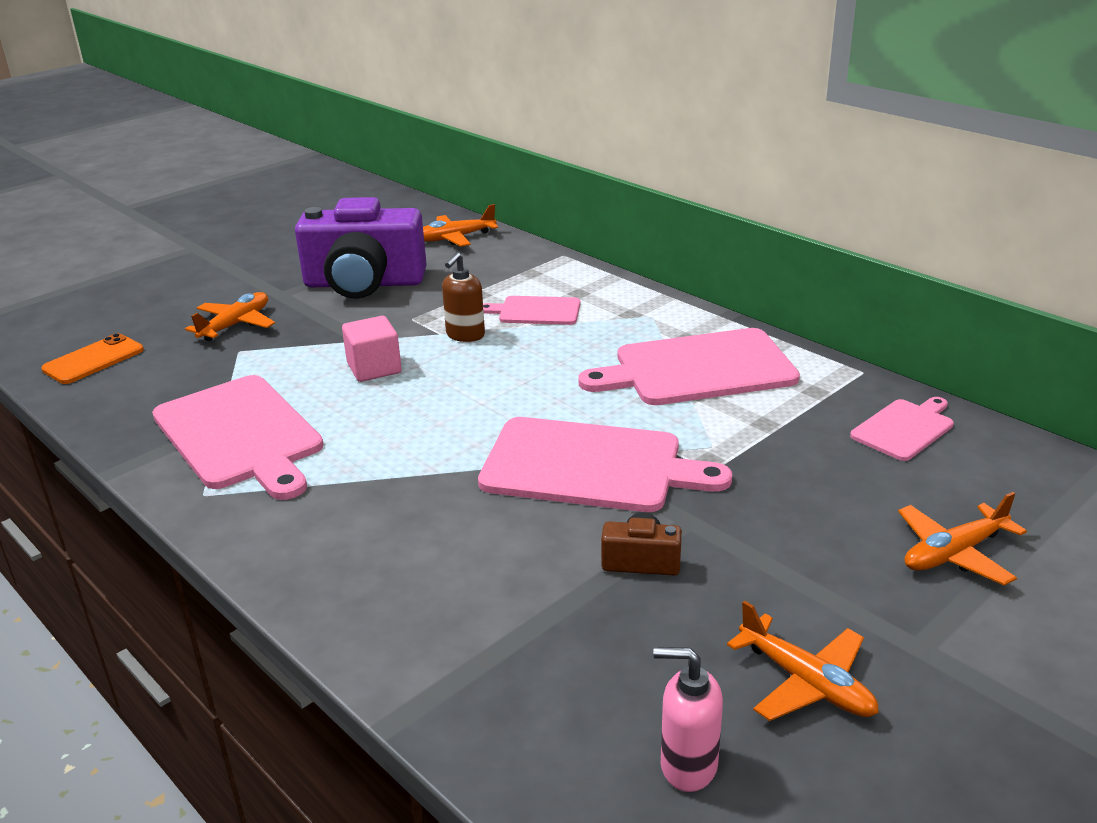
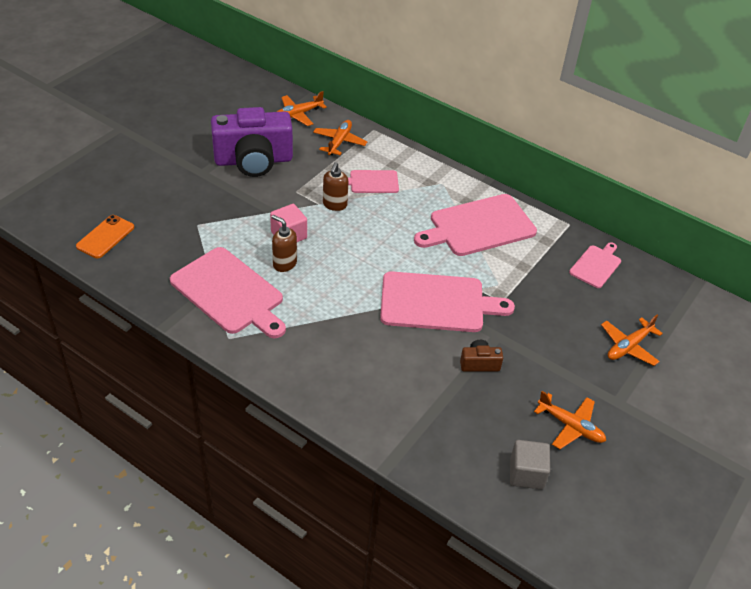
camera: 15 degrees left, 15 degrees up
(236, 324) = (184, 201): orange plane -> orange plane (339, 142)
(349, 402) = (284, 264): none -> brown soap dispenser
(687, 765) = (526, 474): pink soap dispenser -> grey cube

